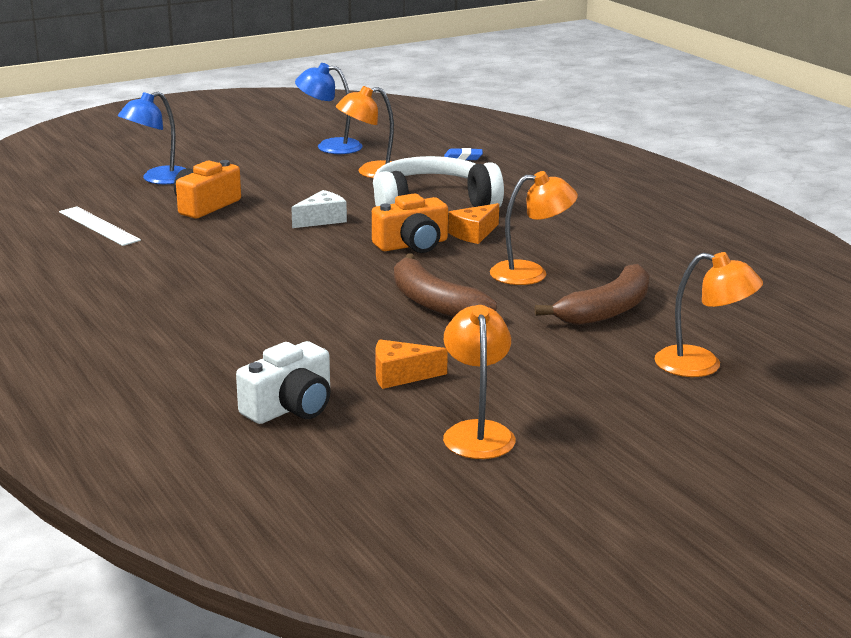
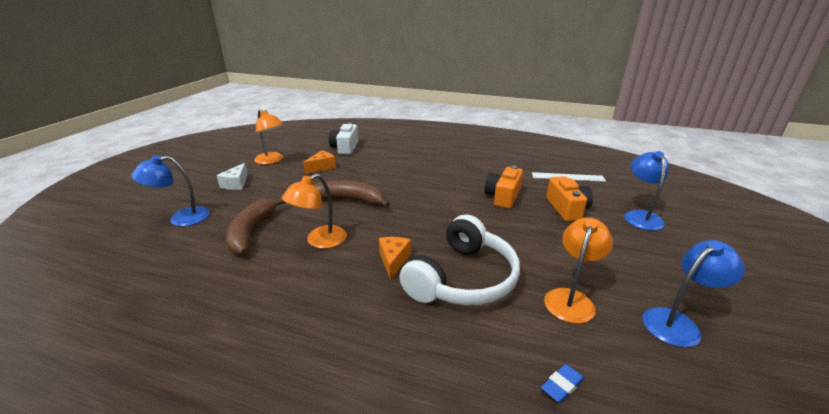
camera: 140 degrees right, 5 degrees up
(322, 220) = (495, 228): white cheese -> white cheese (236, 184)
(412, 245) = (415, 232): orange camera -> orange camera (503, 197)
(702, 365) = (181, 218): orange lamp -> blue lamp

